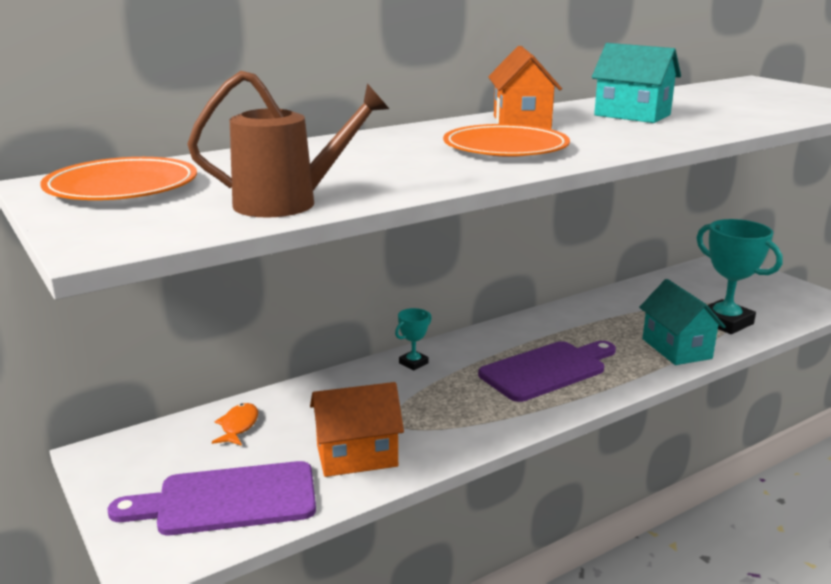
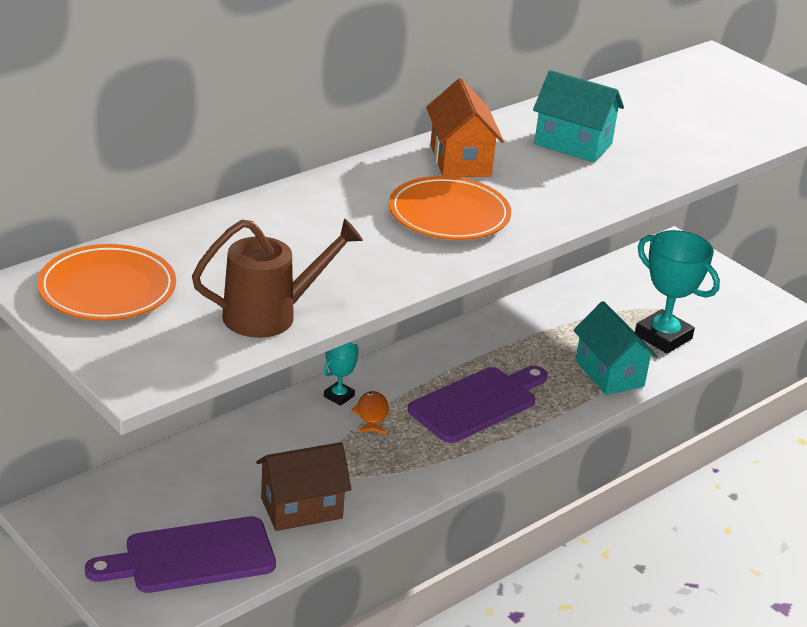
camera: 10 degrees left, 10 degrees up
(238, 426) = (176, 477): orange fish -> orange fish (371, 414)
(357, 456) = (301, 508): orange house -> brown house

